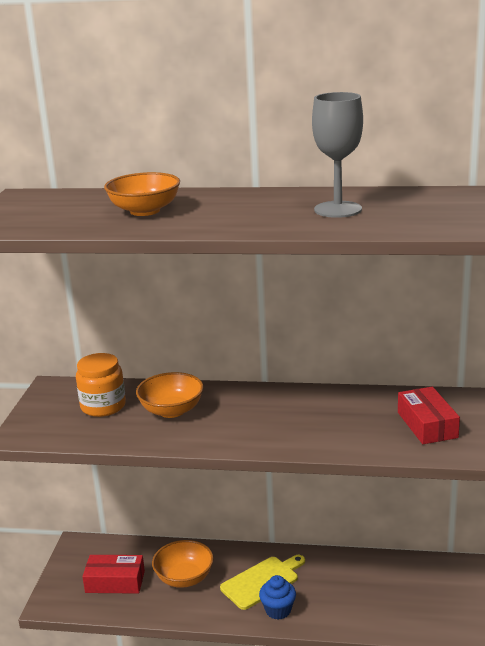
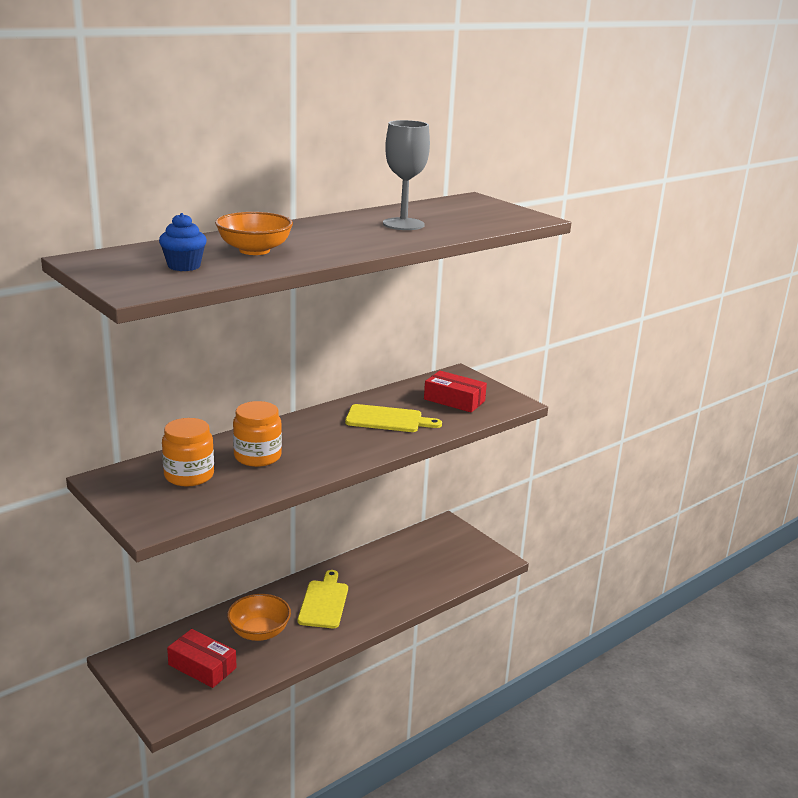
camera: 50 degrees left, 0 degrees up
(115, 582) = (202, 666): red box -> red box turned 75 degrees clockwise
(171, 410) = (257, 456): orange bowl -> orange jar
(278, 610) = (362, 614): blue cupcake -> blue cupcake (184, 266)
(329, 420) = (388, 419): none -> yellow cutting board

